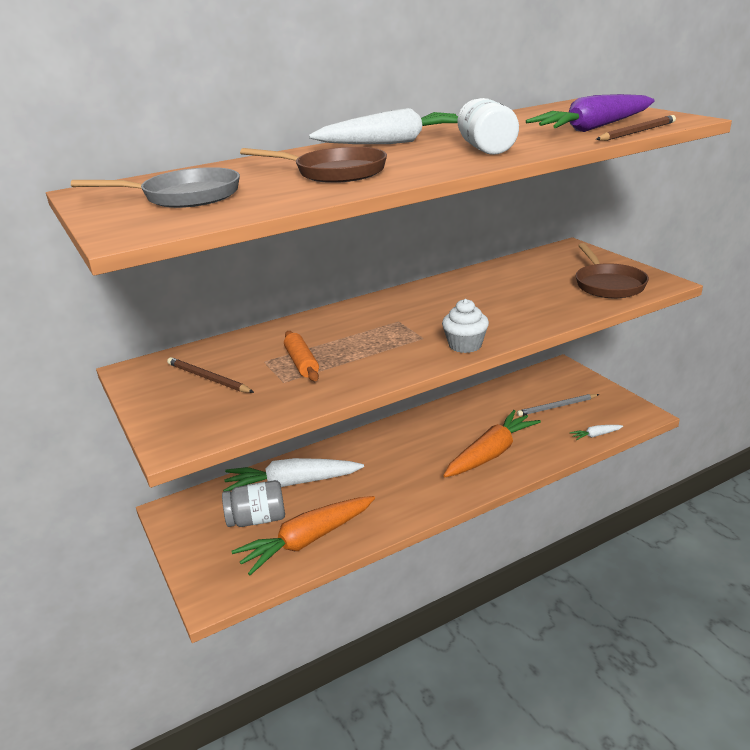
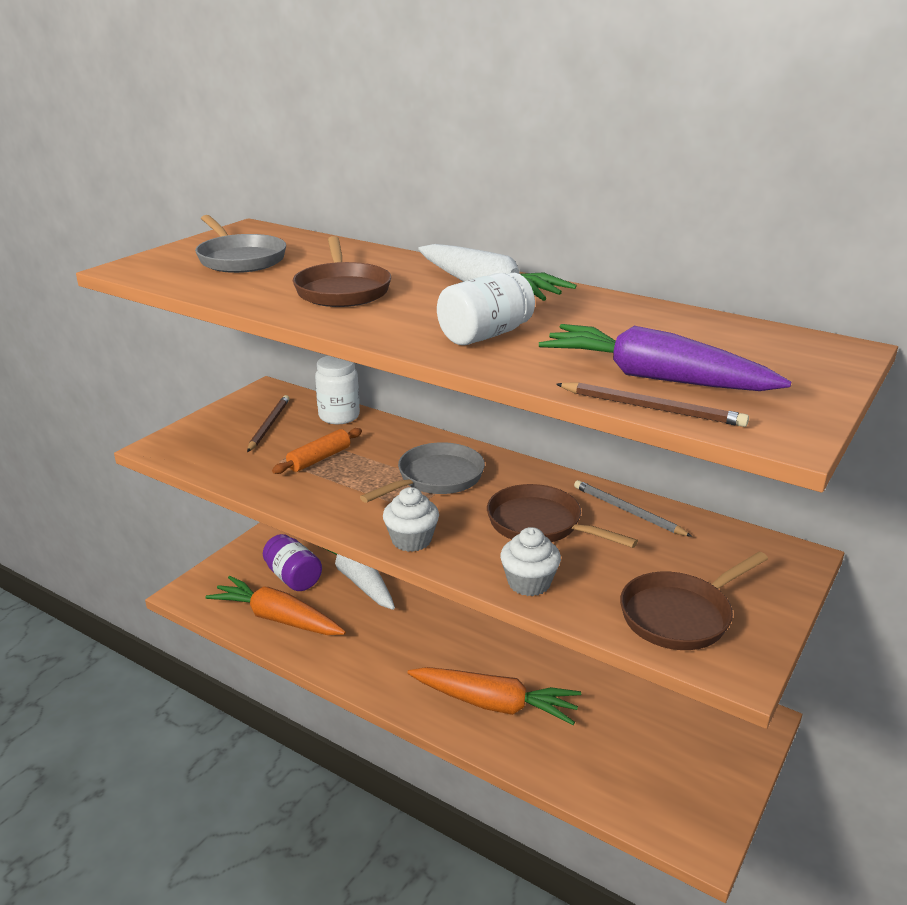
camera: 60 degrees right, 0 degrees up
(236, 344) = (339, 416): none -> white jar
(257, 519) = (293, 578): grey jar -> purple jar
(386, 322) = (436, 478): none -> grey pan
(481, 301) = (539, 524): none -> brown pan
(548, 317) = (529, 583): none -> white cupcake
(556, 407) = (646, 739): grey pencil -> grey pencil (627, 511)
(595, 435) = (604, 797): white carrot -> none

